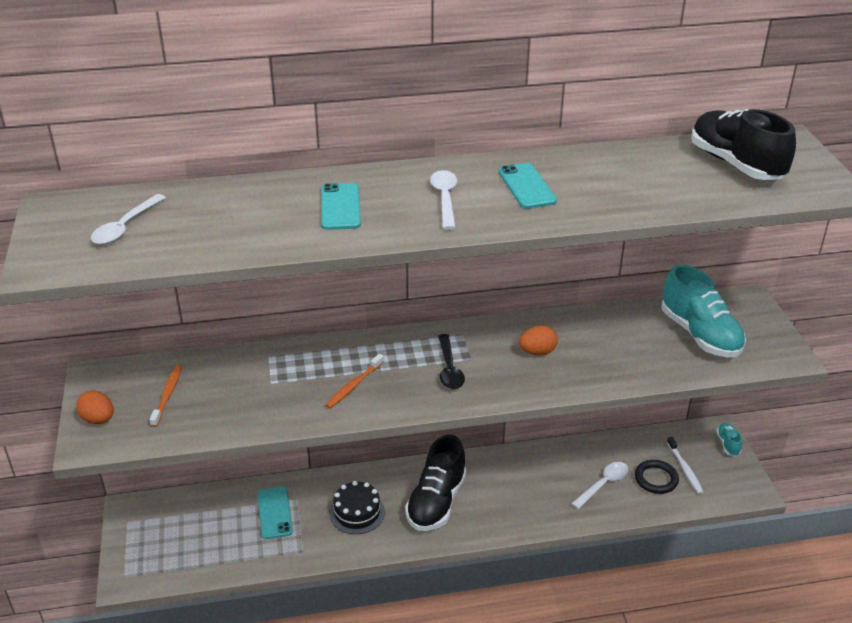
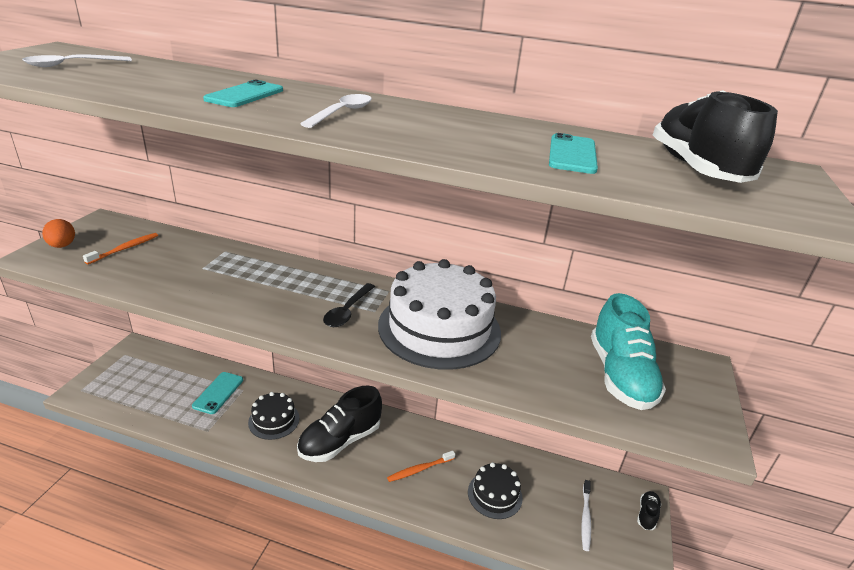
camera: 25 degrees right, 5 degrees down
(354, 385) = (258, 293): orange toothbrush -> orange toothbrush (420, 469)
(526, 186) = (433, 125): turquoise phone -> turquoise phone (572, 154)
(537, 352) = (439, 328): orange egg -> white cake
(603, 484) = (494, 494): white spoon -> black cake
(656, 479) = (549, 514): black ring -> none
(728, 444) = (647, 515): turquoise shoe -> black shoe

